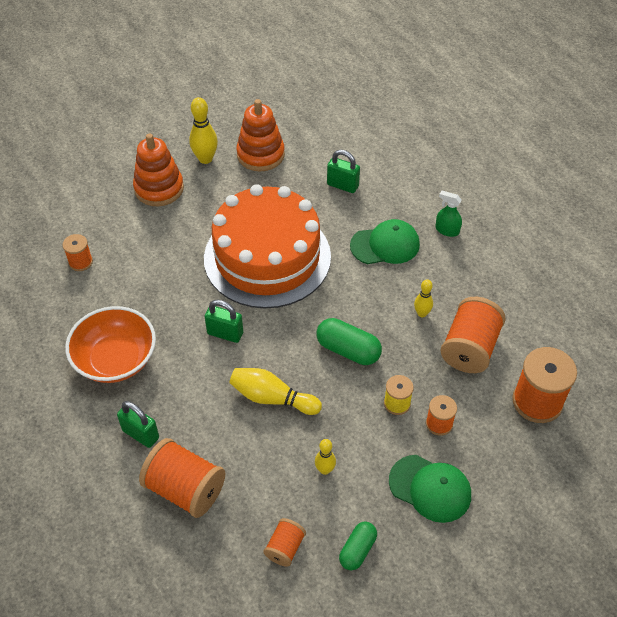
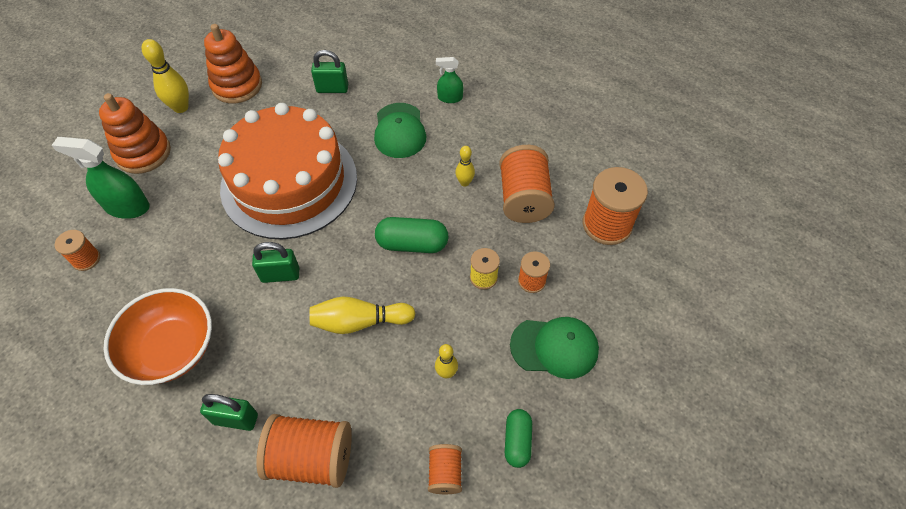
camera: 25 degrees left, 5 degrees up
(128, 230) = (127, 207): none -> green spray bottle
(385, 245) = (399, 131): green cap -> green cap turned 120 degrees clockwise

